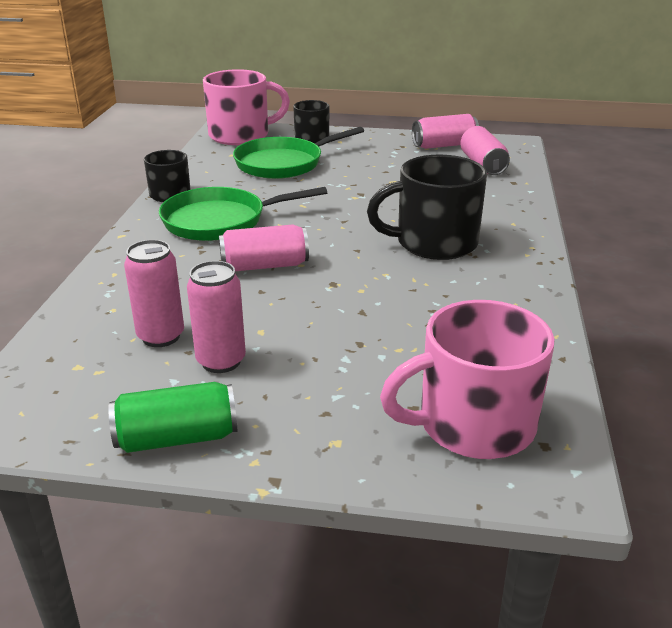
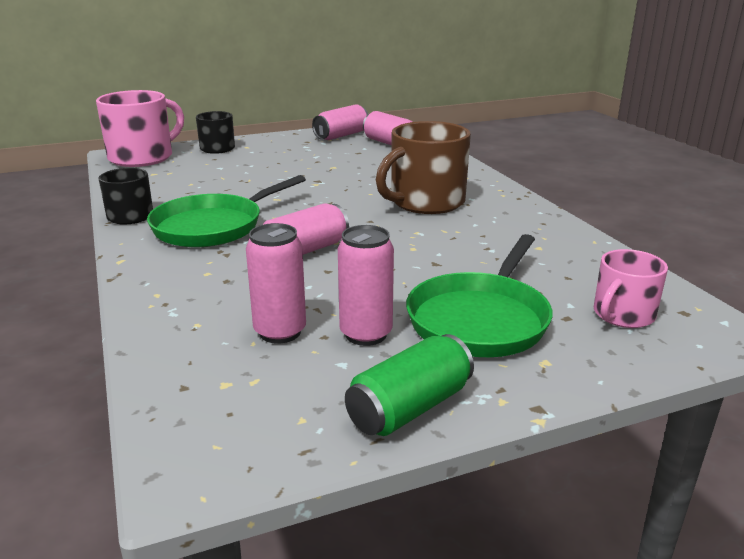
camera: 30 degrees left, 5 degrees down
(283, 163) = (215, 171): green pan -> green pan (480, 319)
(434, 243) = (425, 202): black mug -> brown mug
(473, 424) = (622, 315): pink mug -> pink mug, size x0.58

